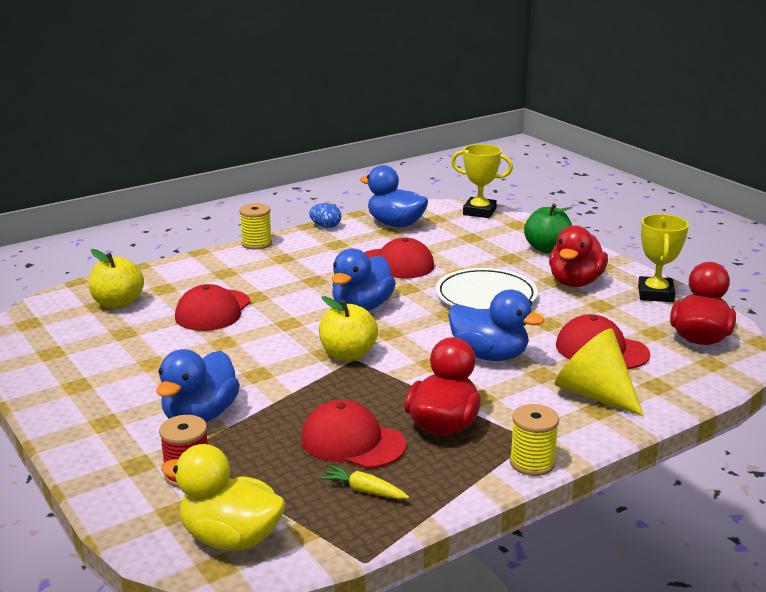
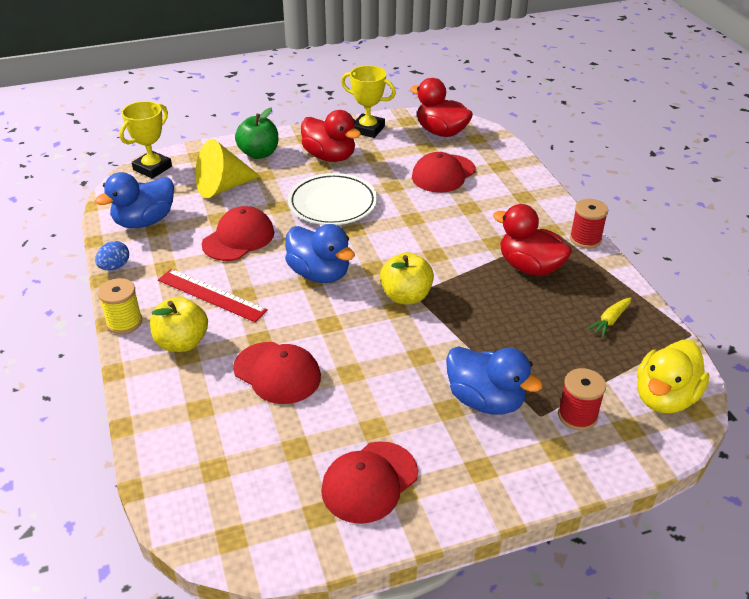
camera: 75 degrees left, 15 degrees up
(118, 303) = (219, 450): yellow apple -> yellow apple (182, 342)
(306, 268) = (211, 295): none -> red ruler
(352, 442) = (544, 316): red cap -> red cap (369, 482)
(489, 355) = (433, 224): blue duck -> none
(532, 463) = (585, 239): yellow spool -> red spool
(594, 394) = (504, 193): yellow cone -> yellow cone (223, 187)

